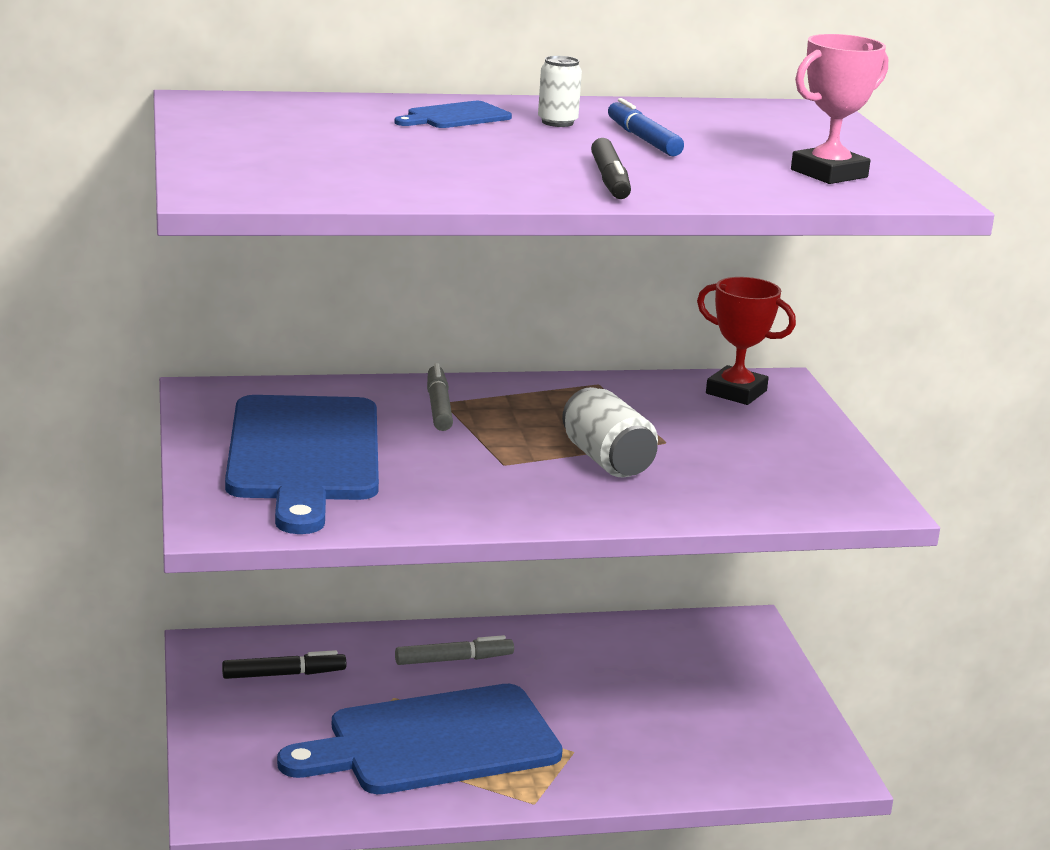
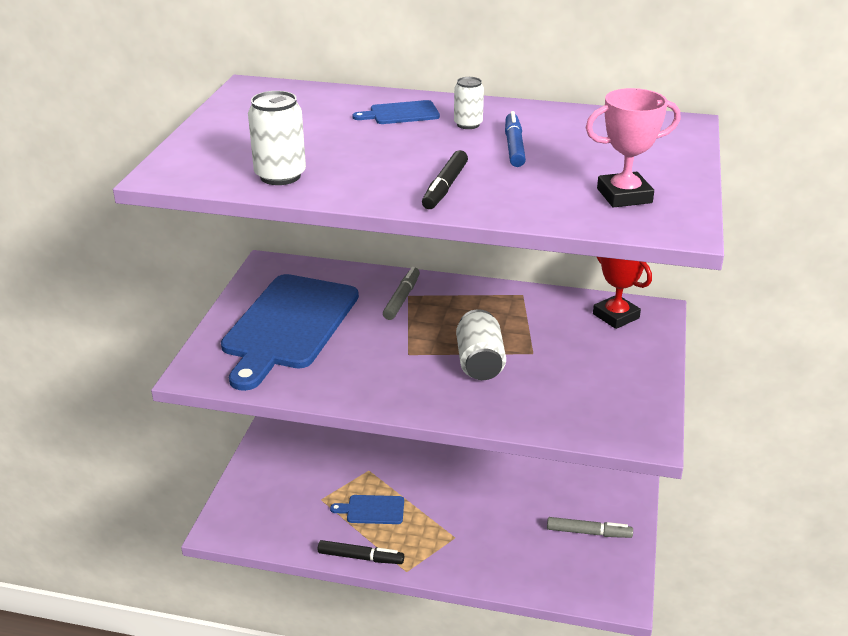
camera: 25 degrees right, 10 degrees up
(284, 674) = (314, 439): black marker -> black marker (360, 557)
(381, 184) = (280, 176): none -> white can
(434, 742) = (372, 510): blue cutting board -> blue cutting board, size x0.42
(454, 660) = (421, 450): grey marker -> grey marker (588, 532)

